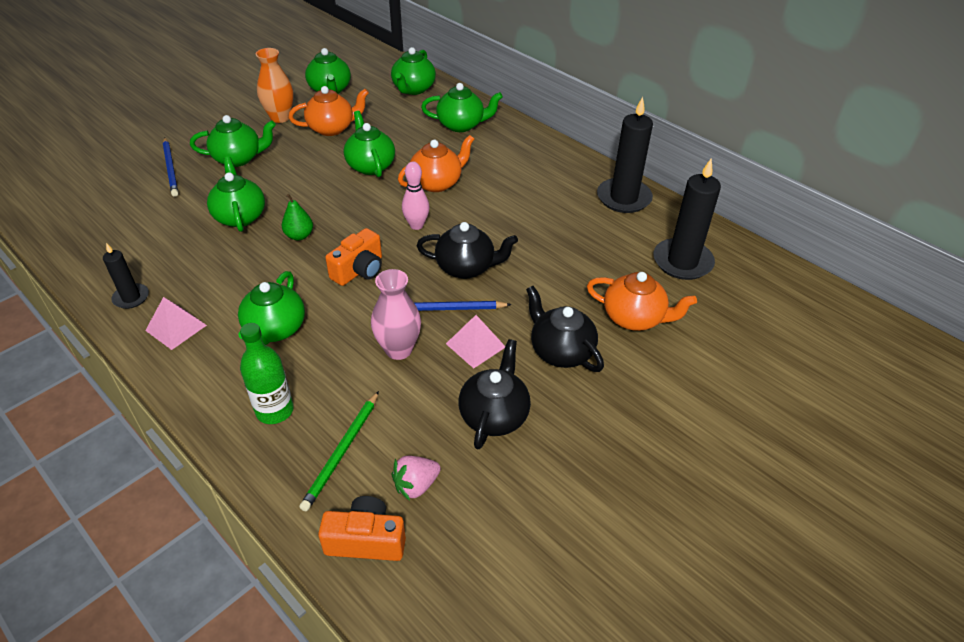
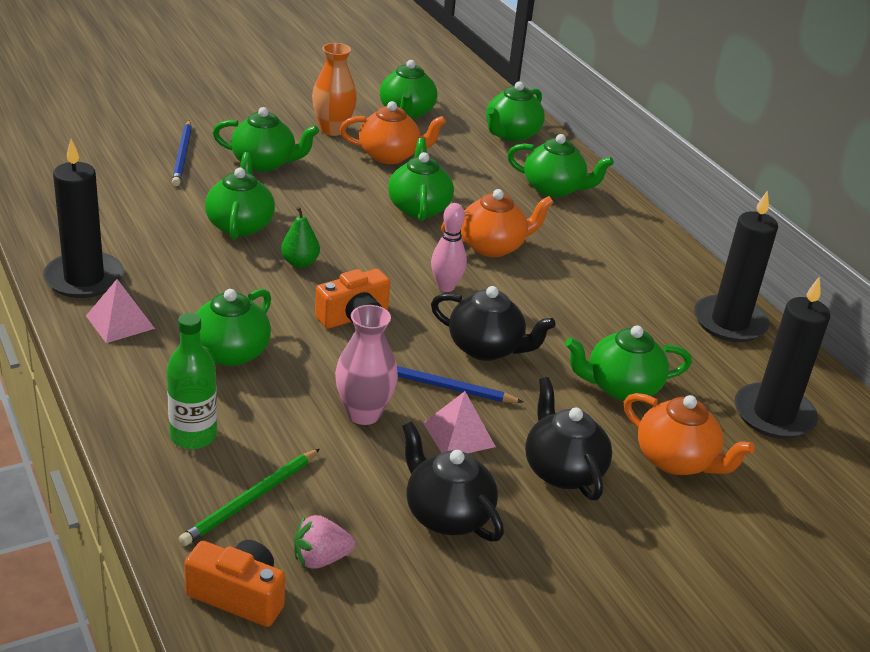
camera: 15 degrees right, 10 degrees down
(131, 297) = (84, 278): black candle -> black candle, size x1.82
(494, 415) = (447, 515): black teapot -> black teapot turned 75 degrees counterclockwise
(573, 271) = (621, 387): none -> green teapot

